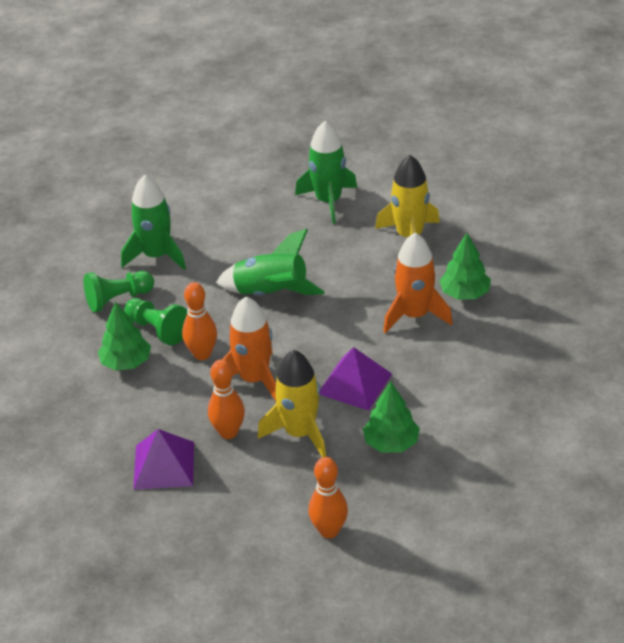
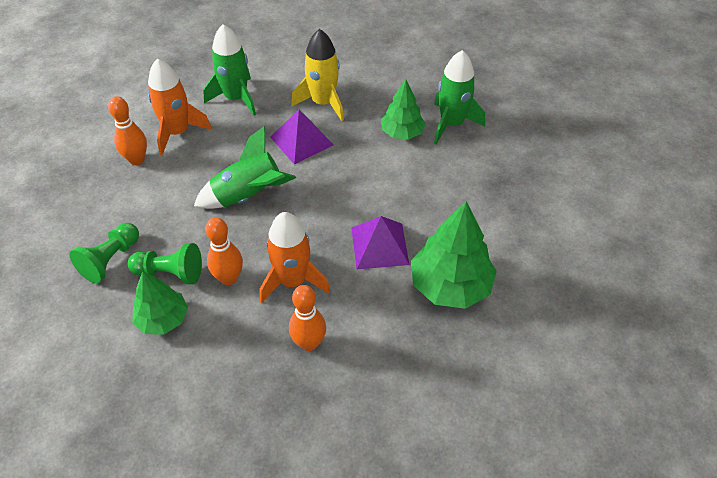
camera: 35 degrees left, 10 degrees up
(156, 255) = (118, 203): green rocket -> green rocket (451, 124)
(164, 465) = (274, 407): purple pyramid -> purple pyramid (301, 141)
(300, 433) = (370, 313): yellow rocket -> none
(329, 531) = (467, 394): orange bowling pin -> orange bowling pin (137, 160)
(391, 443) = (450, 285): green tree -> green tree, size x1.59
(414, 315) = (379, 166): orange rocket -> orange rocket (177, 132)

